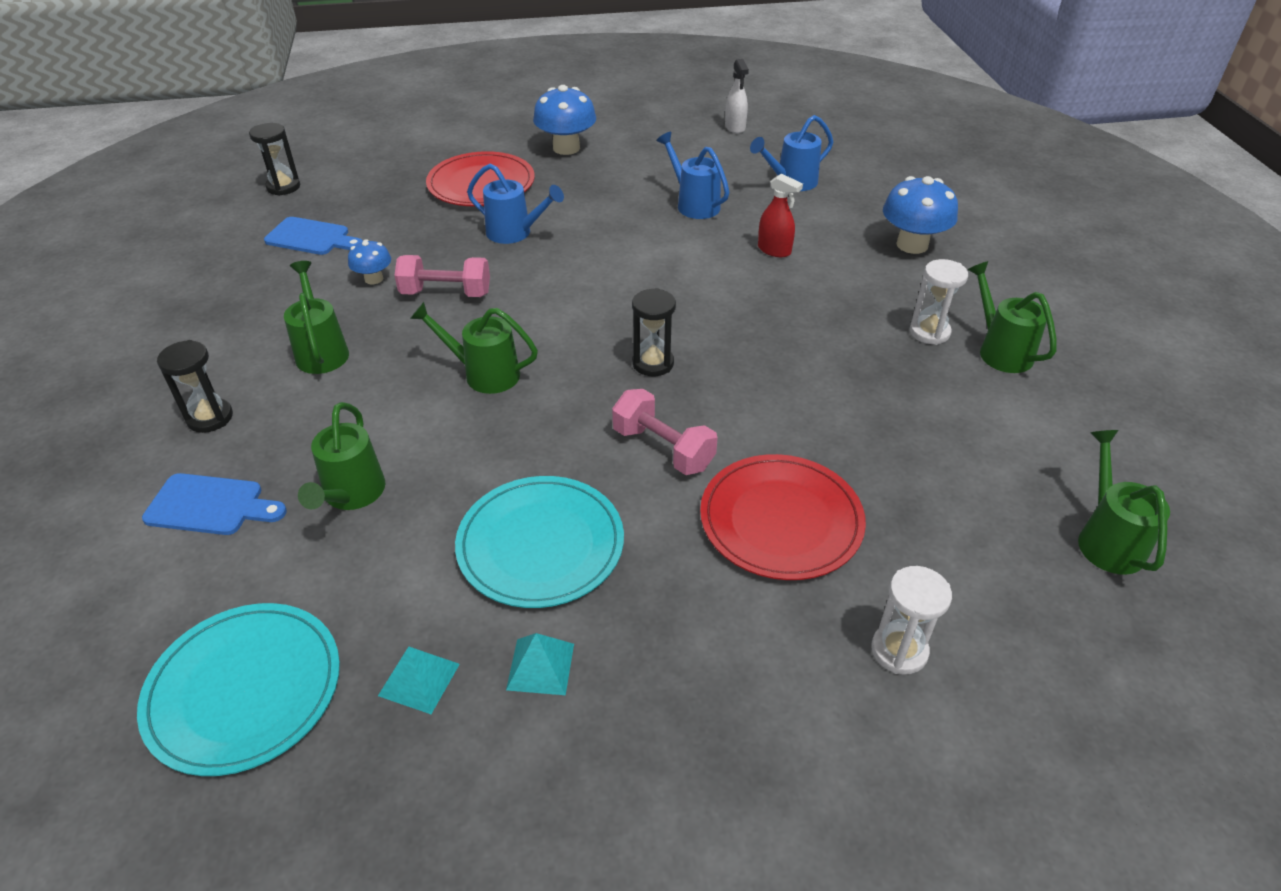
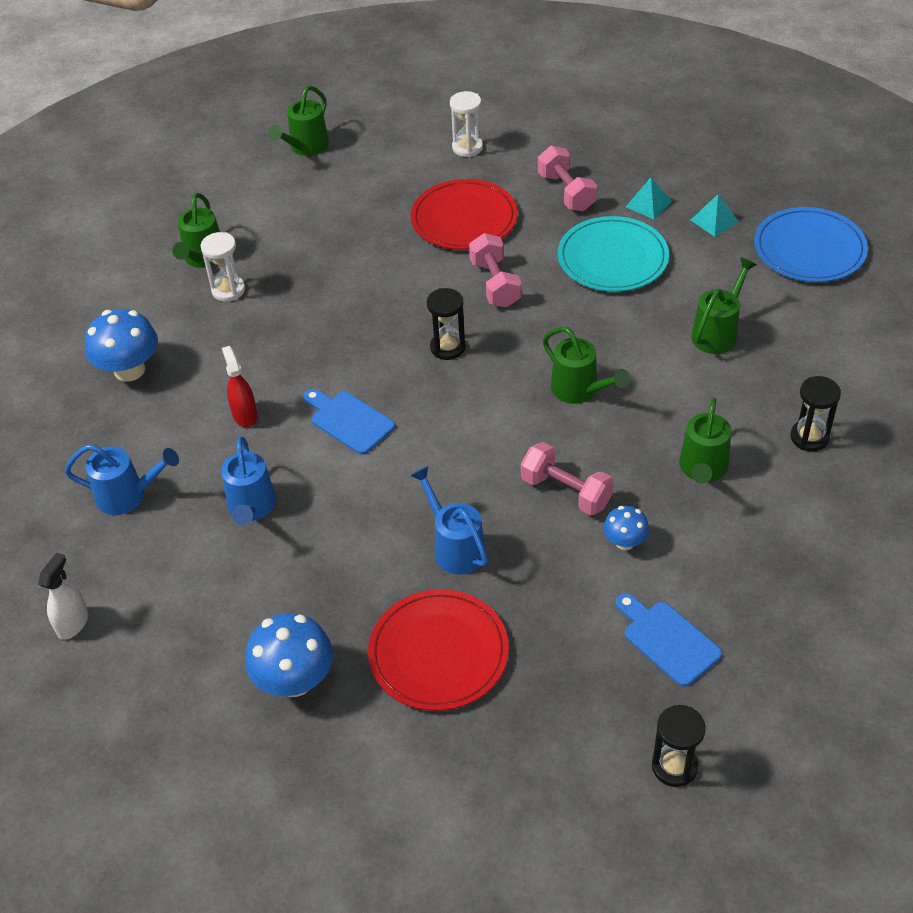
camera: 145 degrees left, 5 degrees up
(211, 505) = (816, 362): blue cutting board -> blue cutting board (348, 421)
(244, 690) = (809, 249): turquoise plate -> blue plate
(680, 631) = (566, 192): none -> pink dumbbell

